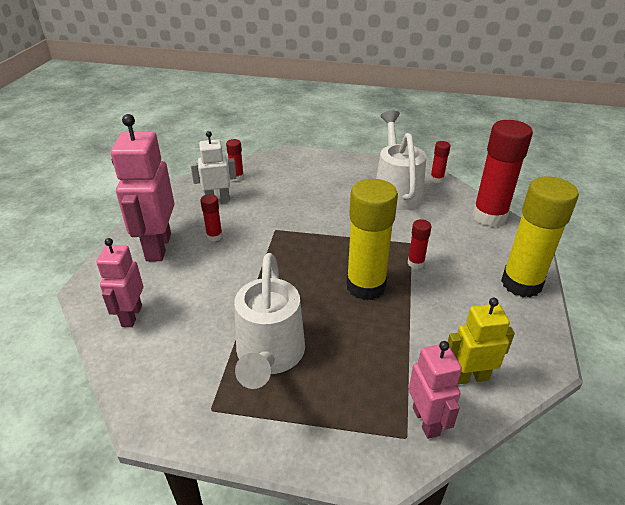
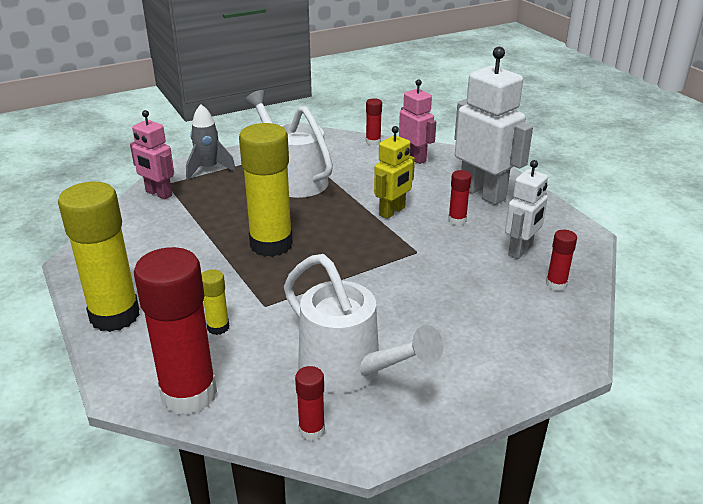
camera: 140 degrees right, 5 degrees down
(158, 247) = (483, 193): pink robot -> white robot
(340, 436) = (208, 169): none -> grey rocket
(415, 263) = (242, 285): red glue stick -> red glue stick (373, 142)
(451, 243) = (218, 327): none -> yellow glue stick
(470, 377) = (138, 225): yellow robot -> yellow robot (392, 212)

